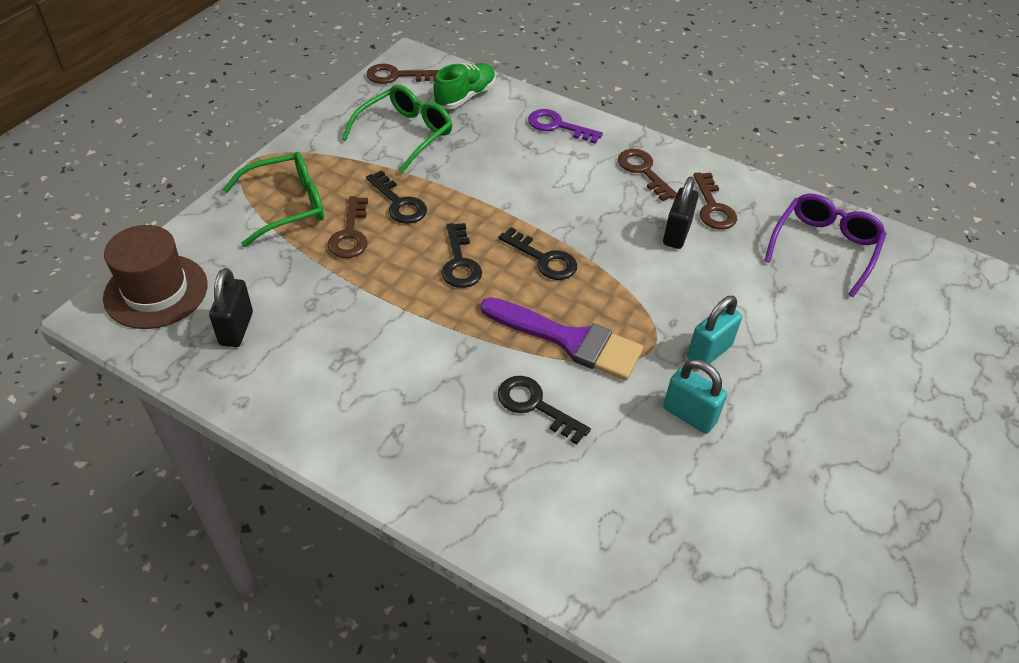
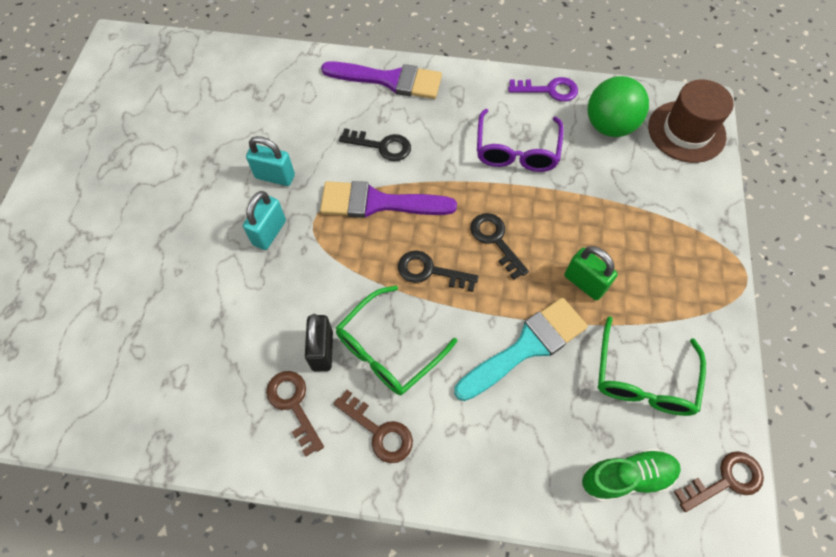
camera: 160 degrees right, 15 degrees up
(236, 329) = (609, 126): black padlock -> green ball
(286, 206) = (671, 241): green glasses -> green glasses (388, 349)
(350, 234) = (598, 233): brown key -> none
(399, 203) = (584, 283): black key -> green padlock
(465, 97) = (626, 477): green shoe -> green shoe turned 120 degrees counterclockwise
(477, 502) = (390, 80): none -> purple brush
(487, 180) = (526, 347): none -> turquoise brush
(557, 126) = (498, 470): purple key -> purple key (549, 90)
(824, 247) = (174, 393): purple glasses -> purple glasses (516, 150)

